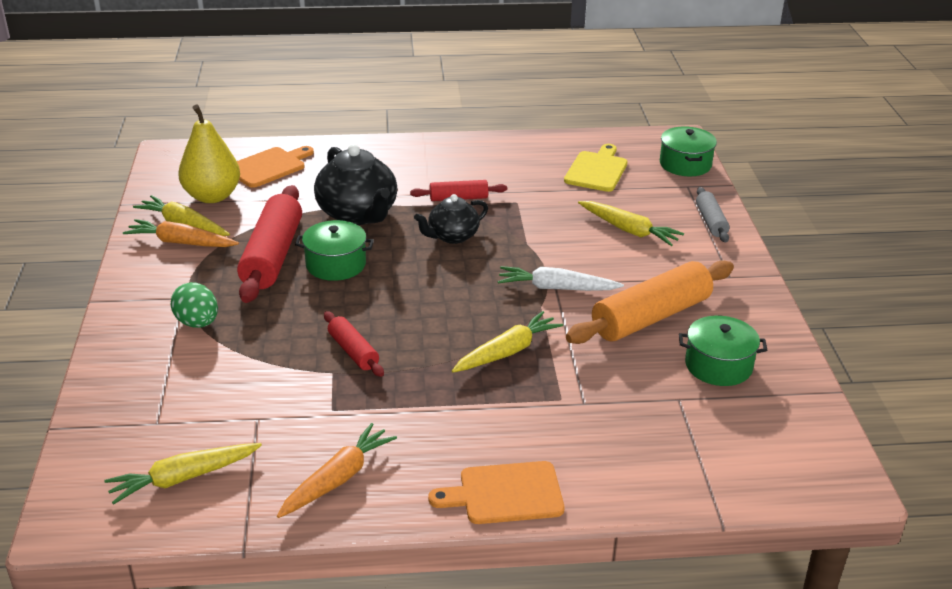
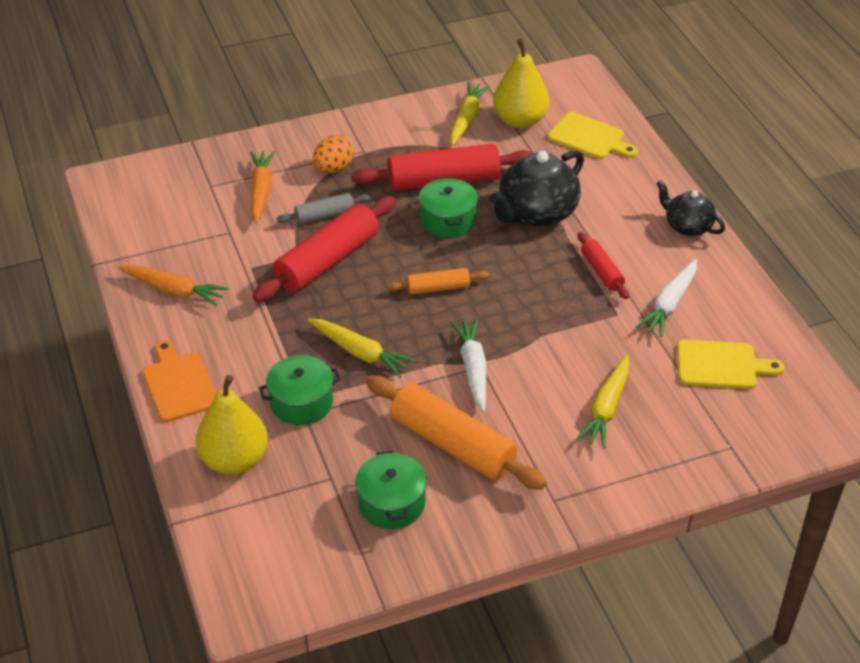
camera: 75 degrees right, 10 degrees up
(181, 242) = (440, 126): orange carrot -> orange carrot (261, 191)
(183, 478) = (157, 216): yellow carrot -> none
(197, 323) = (333, 168): green egg -> orange egg
(269, 167) = (589, 137): orange cutting board -> yellow cutting board
(353, 351) = (327, 261): red rolling pin -> red rolling pin, size x1.93
(434, 288) = (438, 288): none -> orange rolling pin
(452, 236) = (529, 281): black teapot -> black teapot (687, 226)
(516, 176) = (669, 304): none -> white carrot
(638, 463) = (234, 460): none -> yellow pear
(685, 164) = (782, 440): green pot -> green pot (301, 402)
(711, 221) = (660, 475): grey rolling pin -> grey rolling pin (324, 215)

